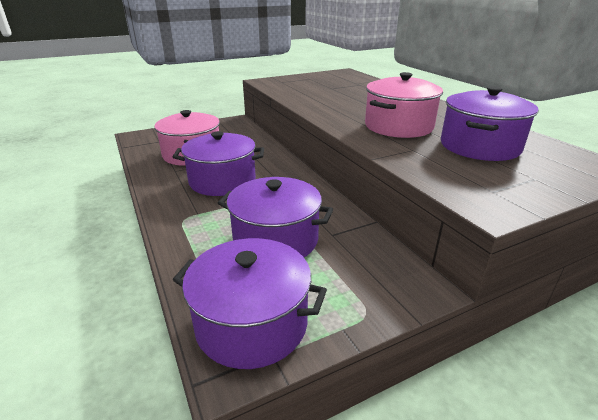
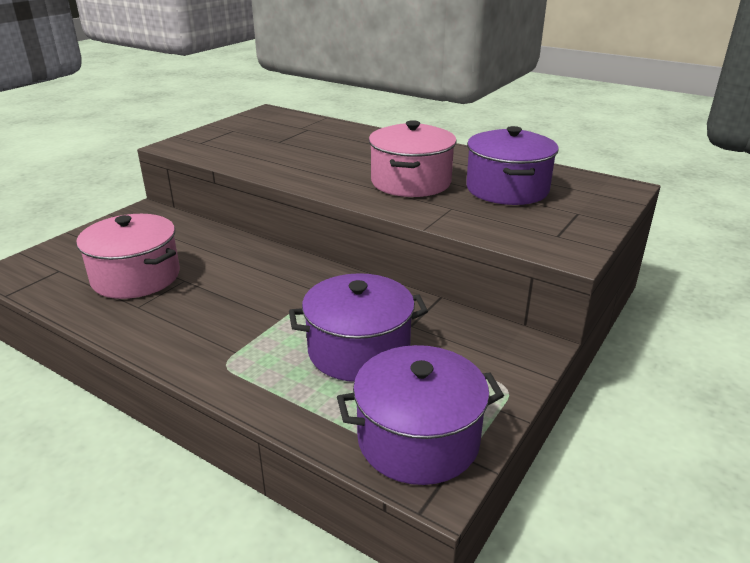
camera: 30 degrees left, 0 degrees up
(222, 181) = (222, 302): purple pot -> none

